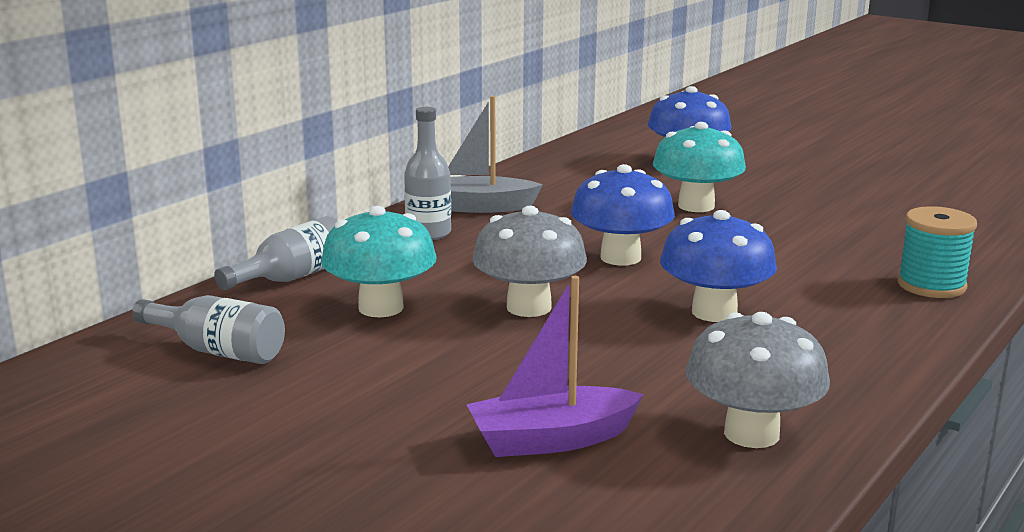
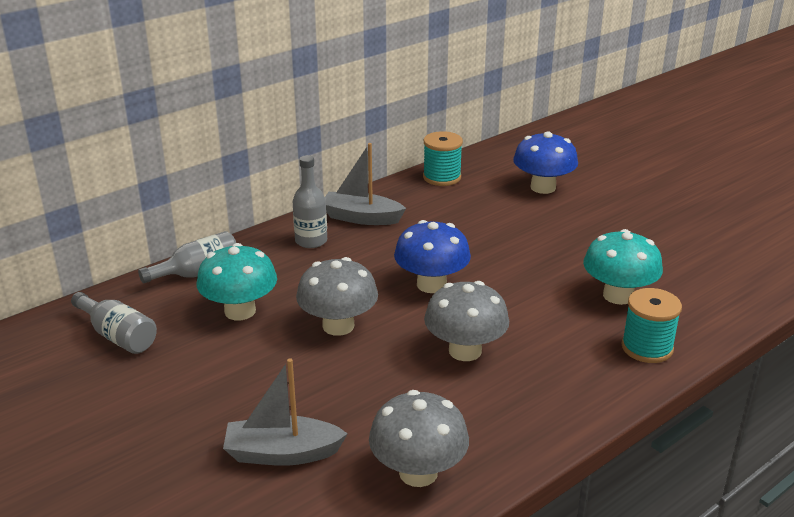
camera: 15 degrees right, 10 degrees up
(551, 439) = (282, 453): purple boat -> grey boat
(554, 164) = (442, 177): none -> turquoise spool
(696, 206) = (520, 237): turquoise mushroom -> turquoise mushroom (618, 295)
(714, 312) = (465, 351): blue mushroom -> grey mushroom

